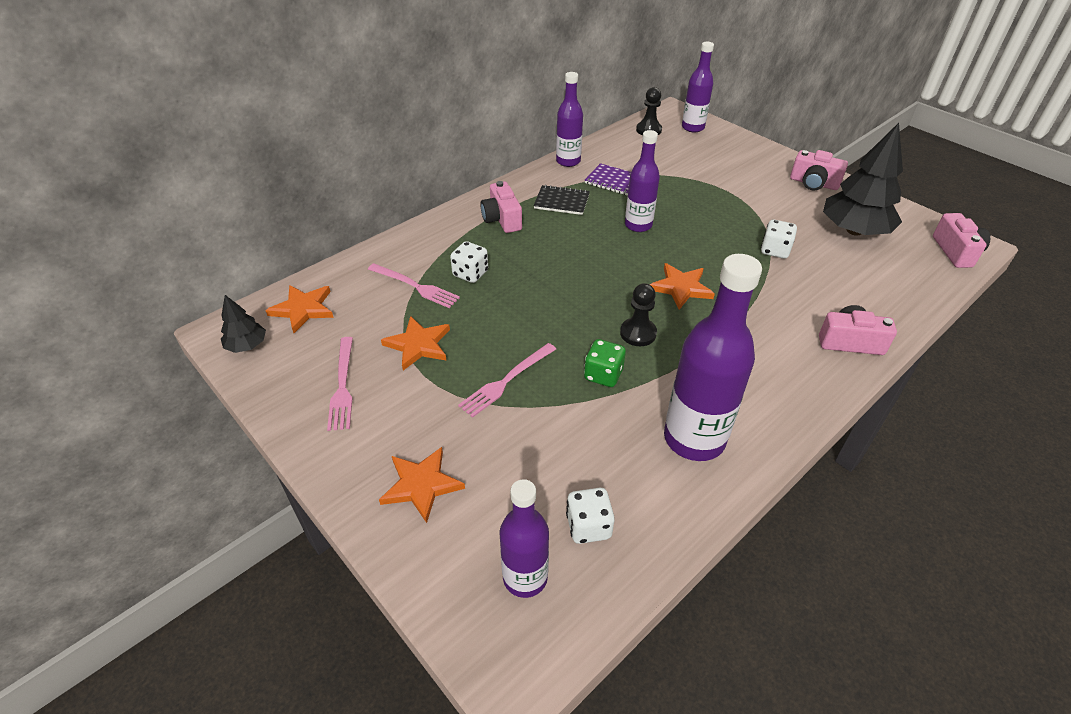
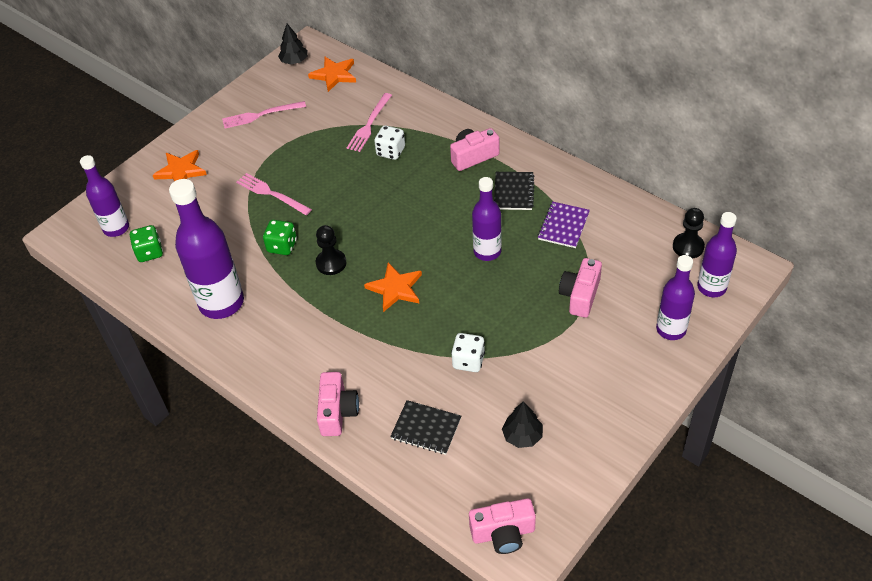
camera: 85 degrees right, 5 degrees up
(418, 345) = (303, 141): orange star -> none
(568, 161) = (591, 187): purple bottle -> purple bottle (671, 329)
(588, 526) = (150, 252): white dice -> green dice
(813, 183) = (615, 405): pink camera -> pink camera (580, 295)
(854, 231) = (522, 436): black tree -> black tree, size x0.49
(858, 283) = (426, 428): none -> black notebook

